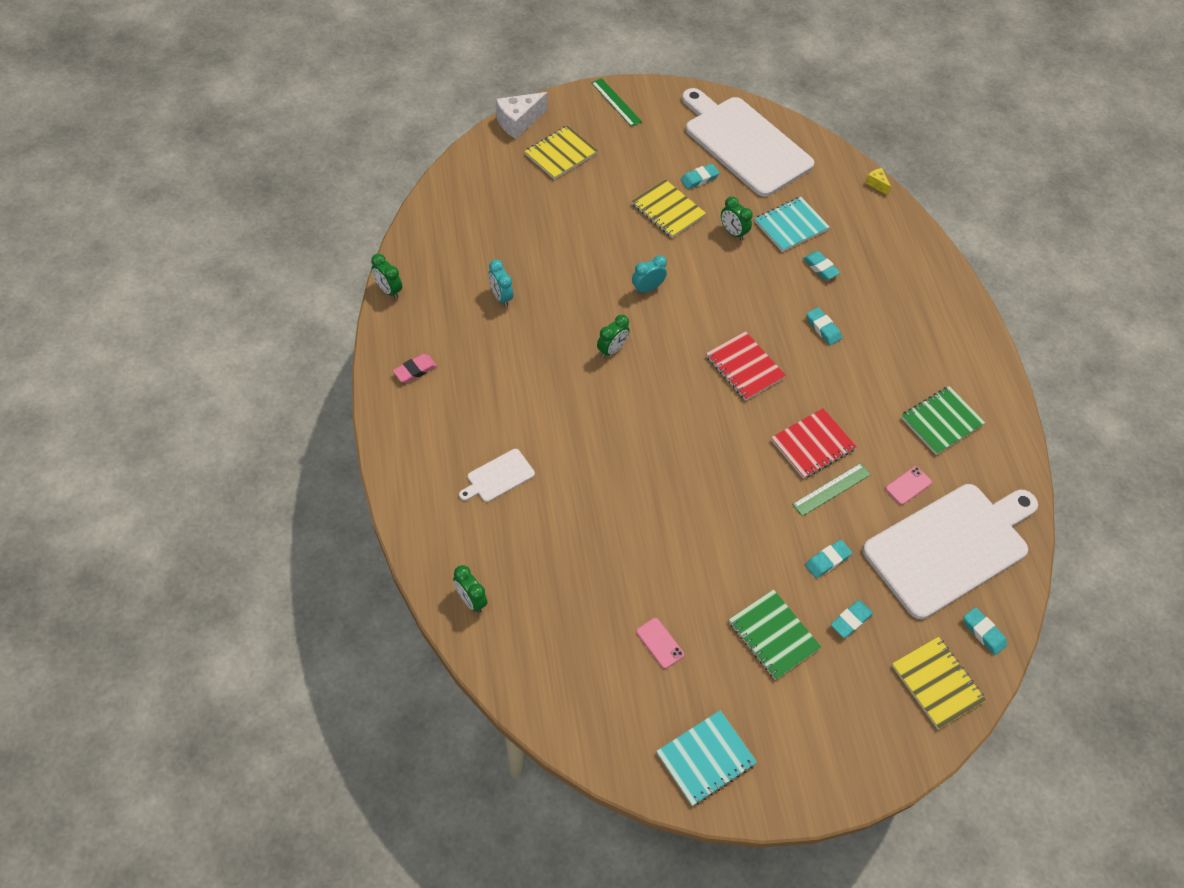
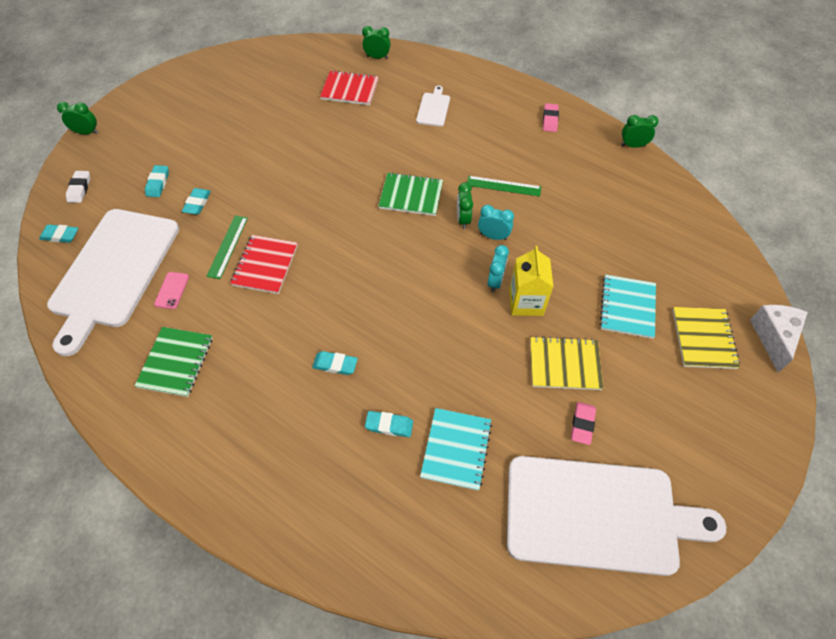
camera: 140 degrees right, 0 degrees up
(501, 297) = (571, 195): turquoise clock -> turquoise clock (493, 236)
(616, 102) = (751, 443): green ruler -> green ruler (503, 186)
(643, 260) = (526, 302): none -> yellow carton
(659, 643) = (262, 103): pink phone -> none
(699, 179) = (582, 424): turquoise eraser -> pink eraser
(705, 758) = (195, 79): turquoise notebook -> turquoise notebook (627, 307)
(733, 232) = (493, 392): green clock -> green clock (87, 133)
(744, 367) = (364, 281): red notebook -> red notebook (350, 89)
(773, 635) = (201, 146): green notebook -> green notebook (411, 196)
(876, 184) = (428, 598): yellow cheese -> none
(937, 683) = (79, 189): yellow notebook -> white eraser

